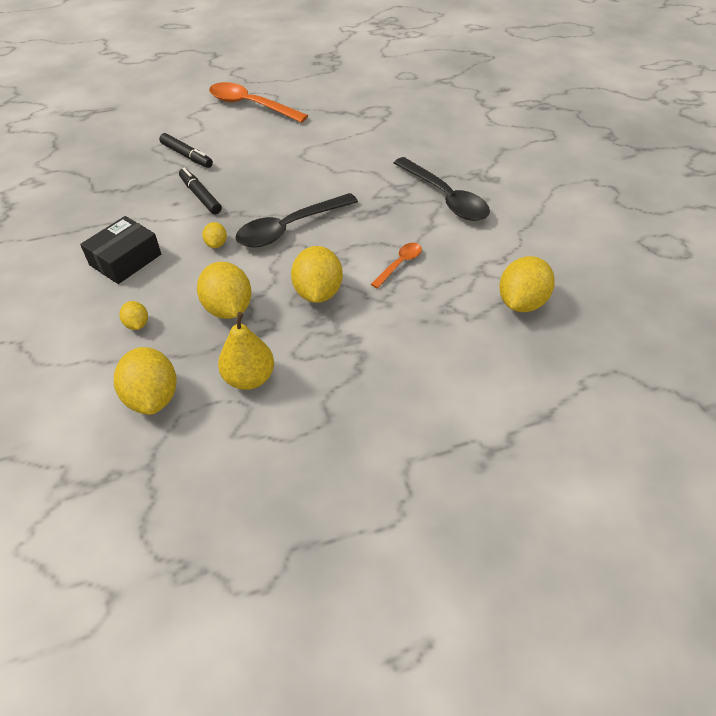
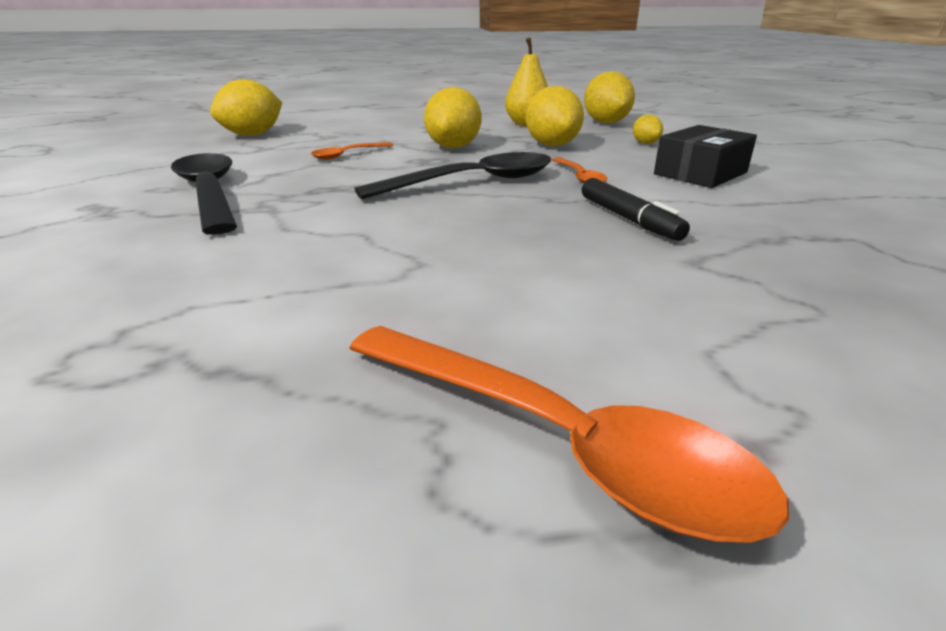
camera: 170 degrees left, 20 degrees down
(186, 155) = (705, 283): black marker -> none
(216, 244) = (579, 177): yellow lemon -> orange spoon

